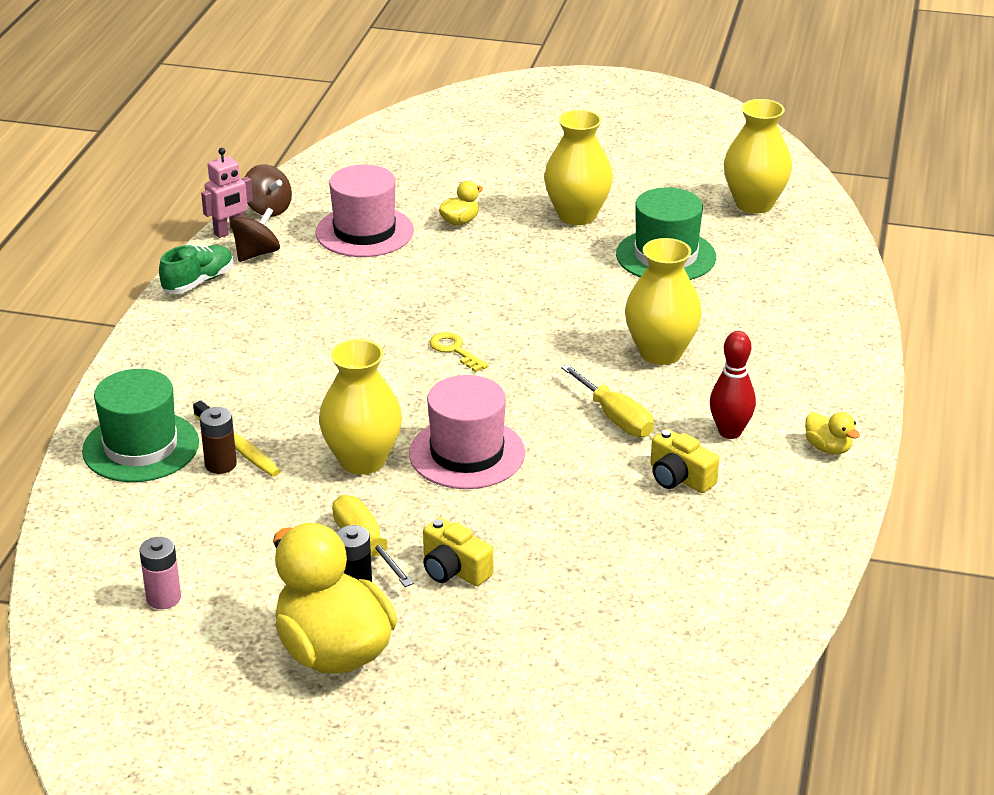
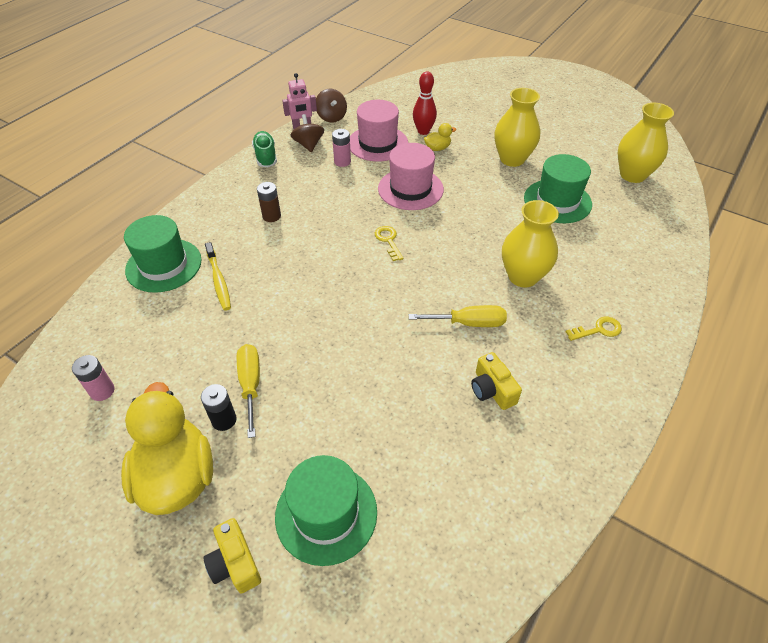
camera: 20 degrees right, 15 degrees up
(198, 282) = (266, 156): green shoe -> green shoe turned 75 degrees counterclockwise
(220, 464) = (200, 291): brown battery -> brown battery (271, 216)
(256, 253) = (308, 145): brown spinning top -> brown spinning top turned 75 degrees counterclockwise
(324, 266) = (342, 162): none -> pink battery
(362, 460) = (286, 312): yellow vase -> none
(454, 569) = (296, 426): yellow camera -> yellow camera (235, 563)
(467, 453) = (355, 326): pink hat -> pink hat (410, 189)
(543, 636) = (326, 513): none -> green hat
(615, 418) = (468, 323): yellow screwdriver -> yellow screwdriver turned 75 degrees counterclockwise
(730, 432) = (545, 358): red bowling pin -> red bowling pin (423, 131)
(782, 389) = (598, 330): none -> yellow key
(828, 448) = (614, 394): yellow duck -> none

